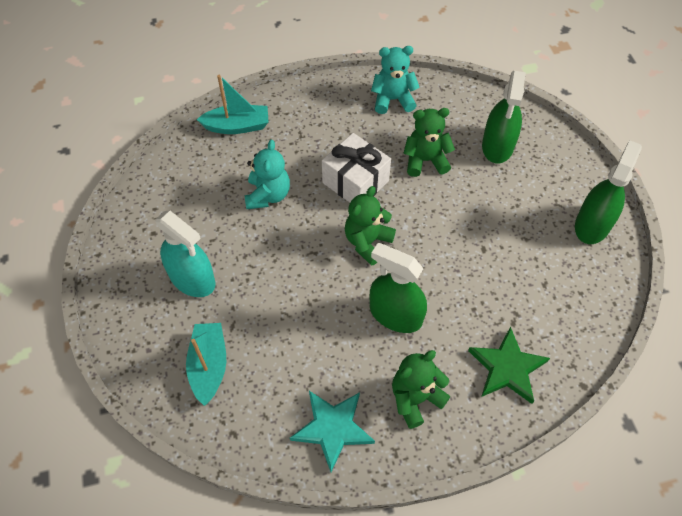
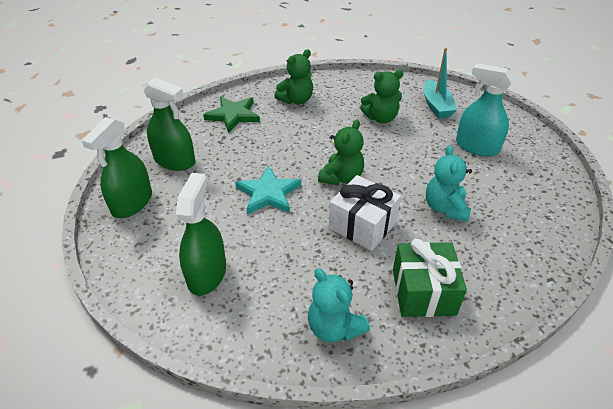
camera: 175 degrees right, 15 degrees down
(237, 126) = (515, 276): turquoise boat -> none
(318, 119) = (423, 292): none -> green gift
(332, 428) = (347, 87): turquoise star -> turquoise star (268, 193)
(393, 100) = (334, 327): turquoise teddy bear -> turquoise teddy bear turned 60 degrees clockwise
(395, 314) = (312, 136): green spray bottle -> green spray bottle (175, 161)
(425, 160) = (290, 251): green teddy bear -> green teddy bear (381, 118)

